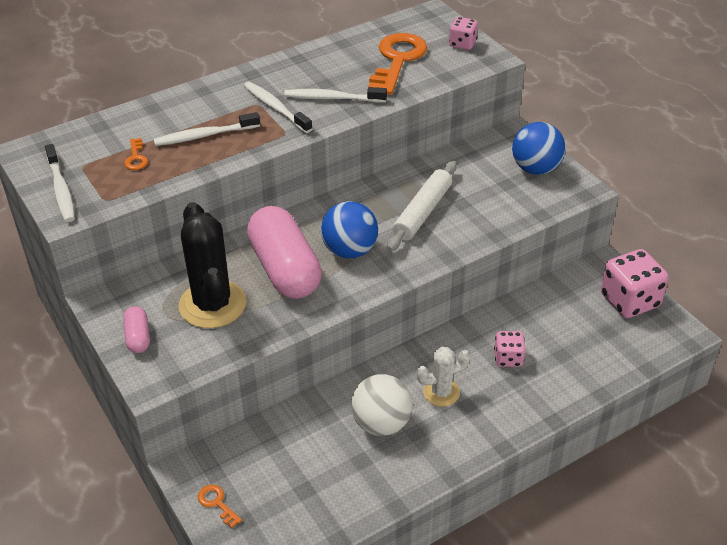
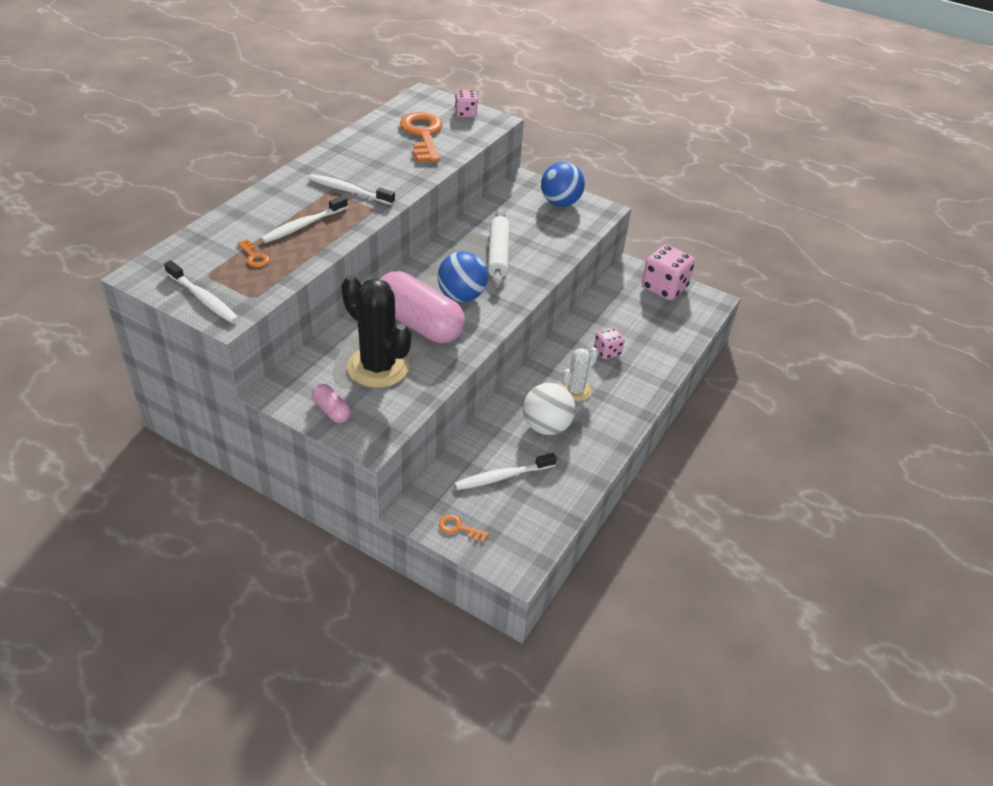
camera: 30 degrees left, 0 degrees up
(333, 98) = (392, 174): white toothbrush -> white toothbrush (503, 476)

